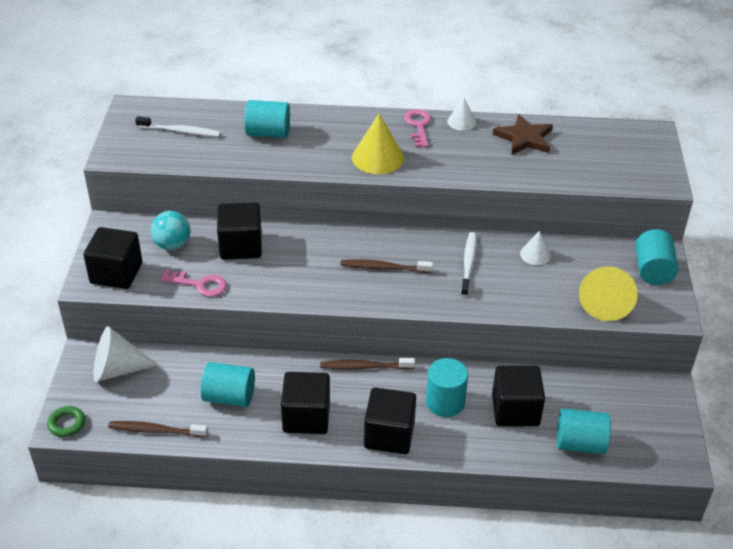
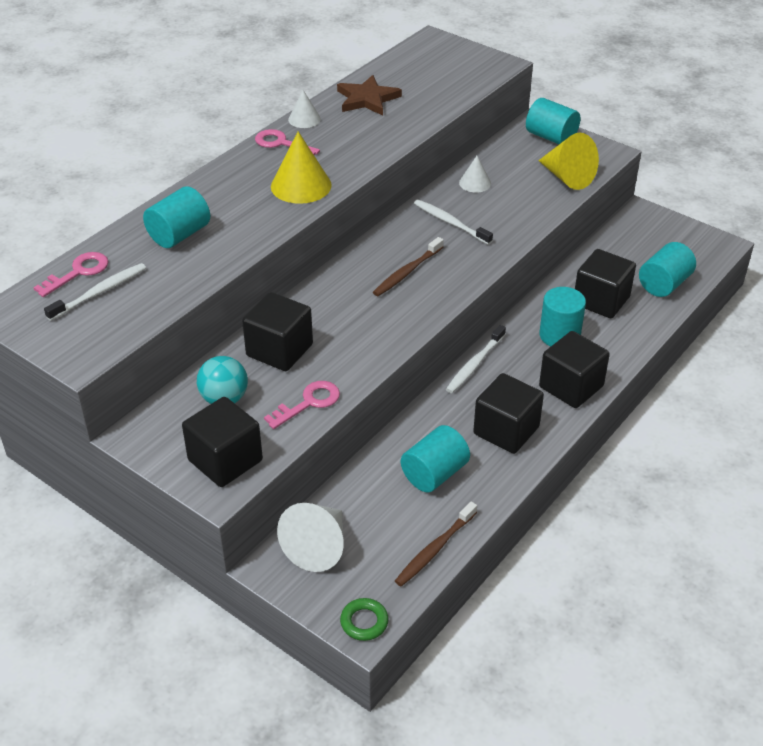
camera: 55 degrees left, 0 degrees up
(192, 113) = (78, 272): none -> pink key
(364, 367) = (474, 364): brown toothbrush -> white toothbrush

